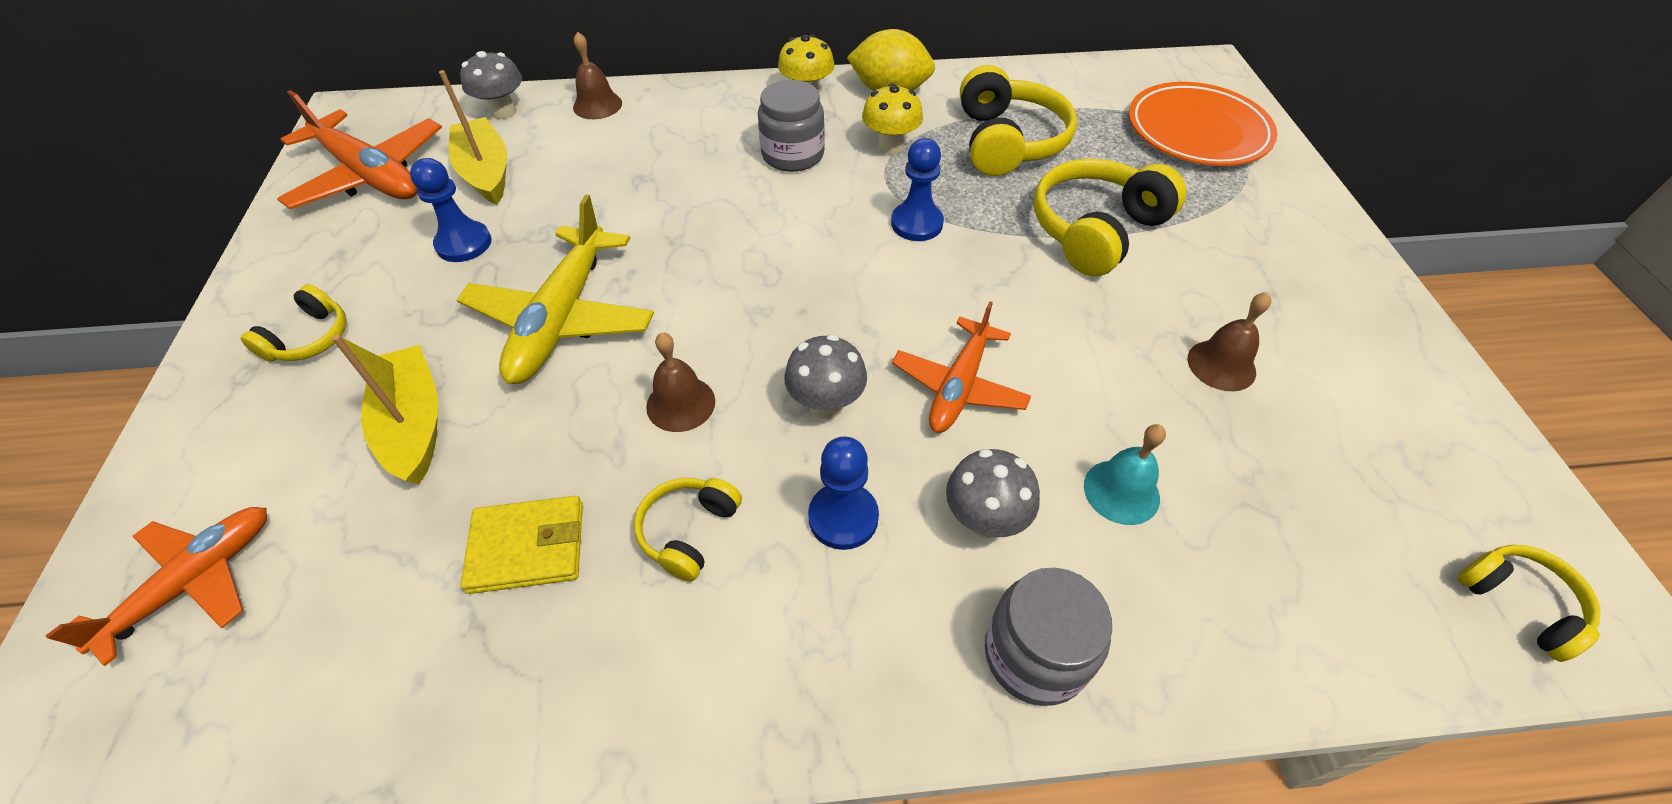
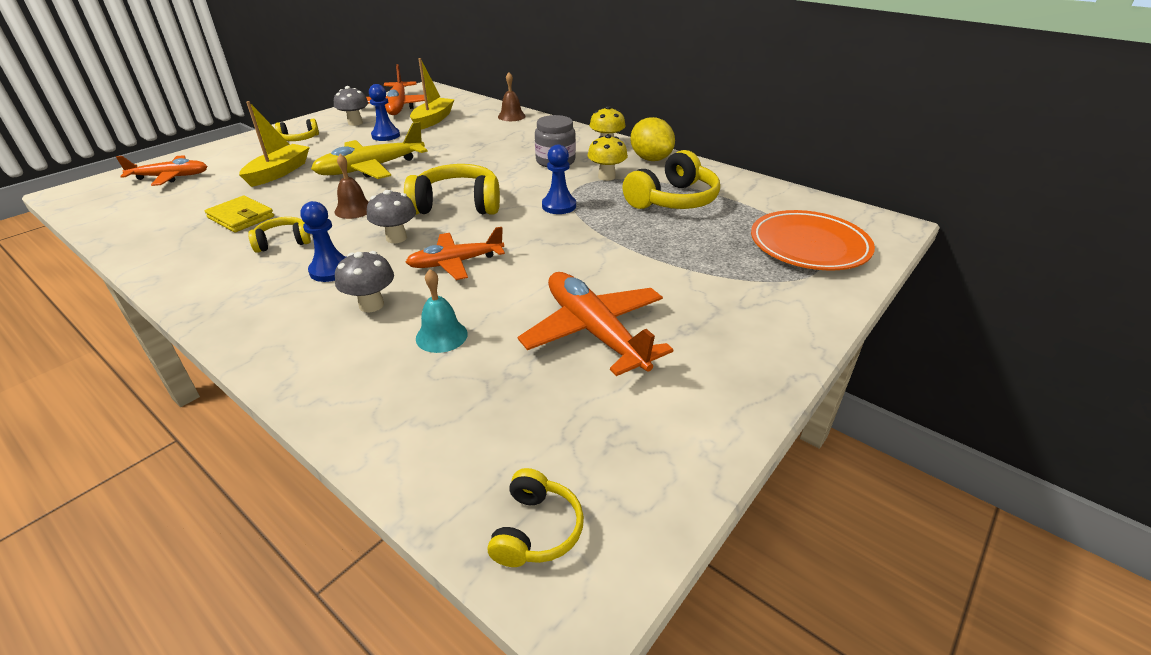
camera: 45 degrees right, 15 degrees down
(503, 111) = (474, 106): grey mushroom -> grey mushroom (355, 123)
(1035, 654) = (298, 352): grey jar -> none
(1096, 230) = (645, 251): yellow headphones -> yellow headphones (457, 205)
(1221, 365) = (594, 331): brown bell -> orange plane

